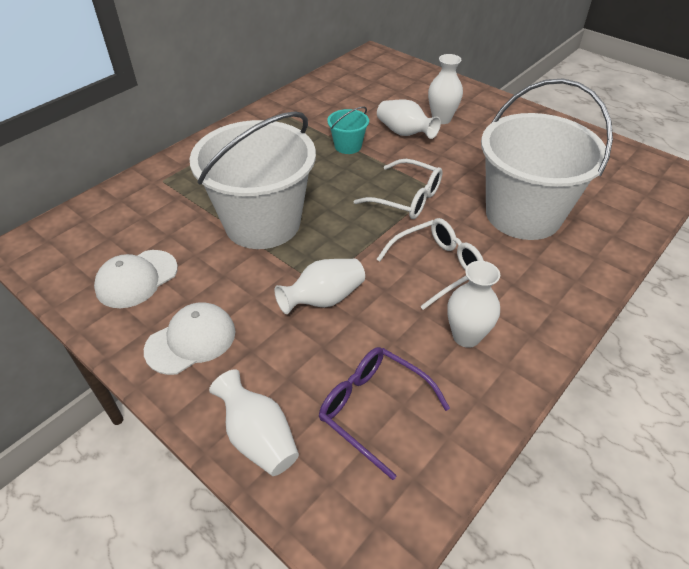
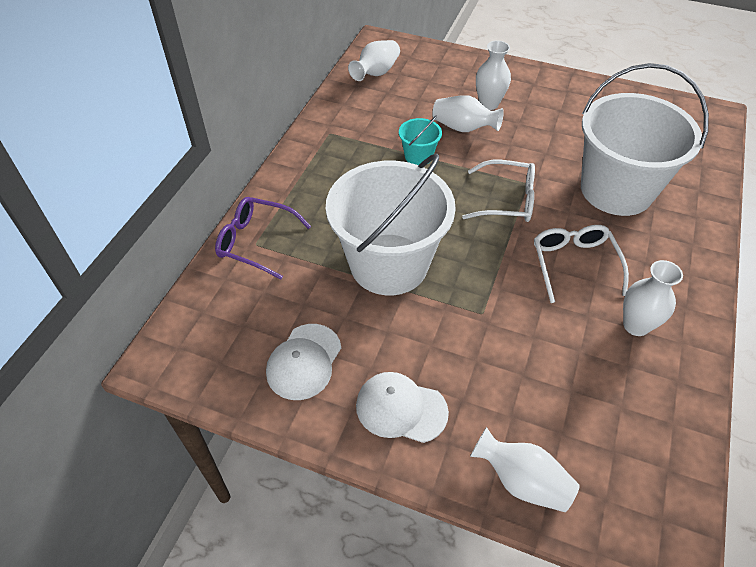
camera: 20 degrees left, 5 degrees up
(191, 340) = (401, 408): white cap -> white cap turned 105 degrees counterclockwise
(324, 299) = (495, 327): white vase -> white vase (376, 73)
(373, 409) = (600, 419): purple glasses -> purple glasses (256, 242)
(437, 266) = (574, 264): white glasses -> white glasses turned 45 degrees counterclockwise

